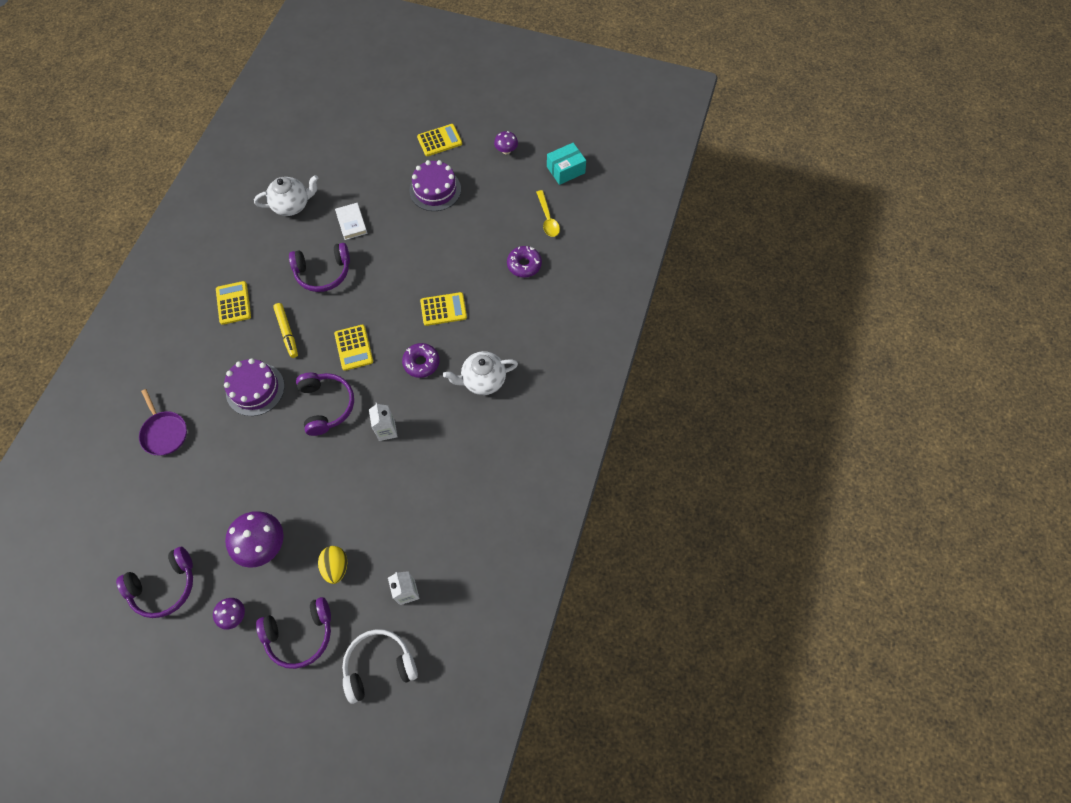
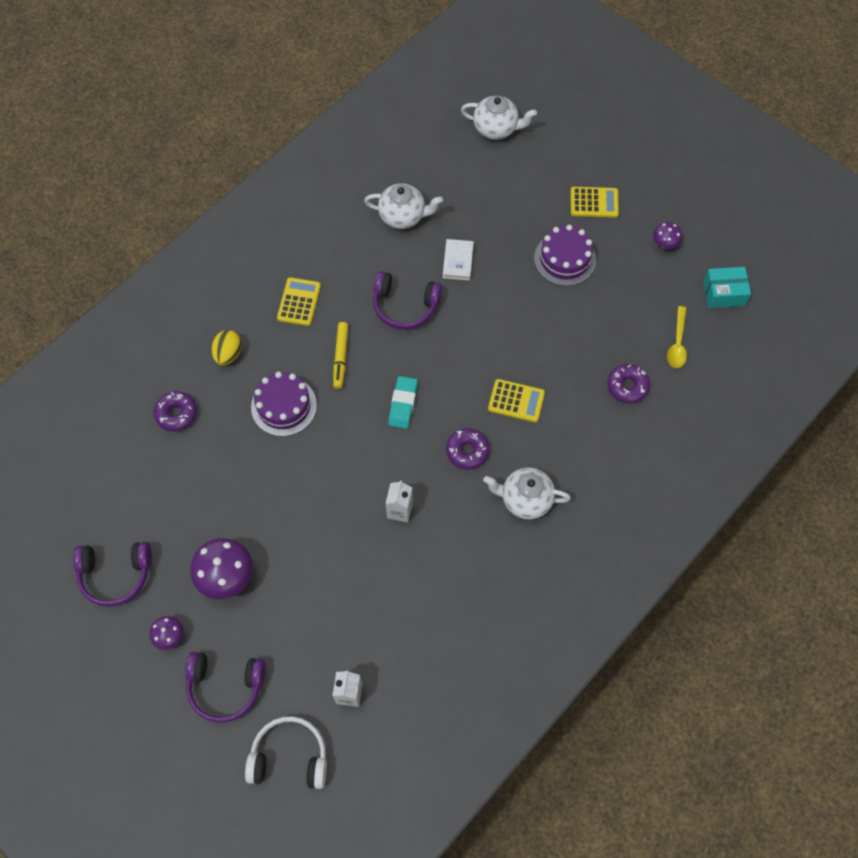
camera: 25 degrees right, 0 degrees up
(164, 432) = (176, 414): purple pan -> purple donut
(326, 405) = (349, 455): purple headphones -> none
(336, 567) = (288, 633): yellow egg -> yellow egg (228, 354)
(339, 113) = (496, 128): none -> white teapot
(354, 348) = (403, 404): yellow calculator -> turquoise eraser

